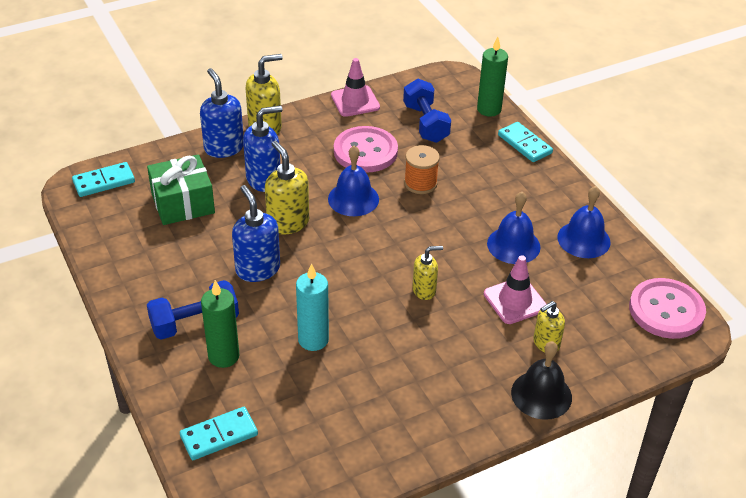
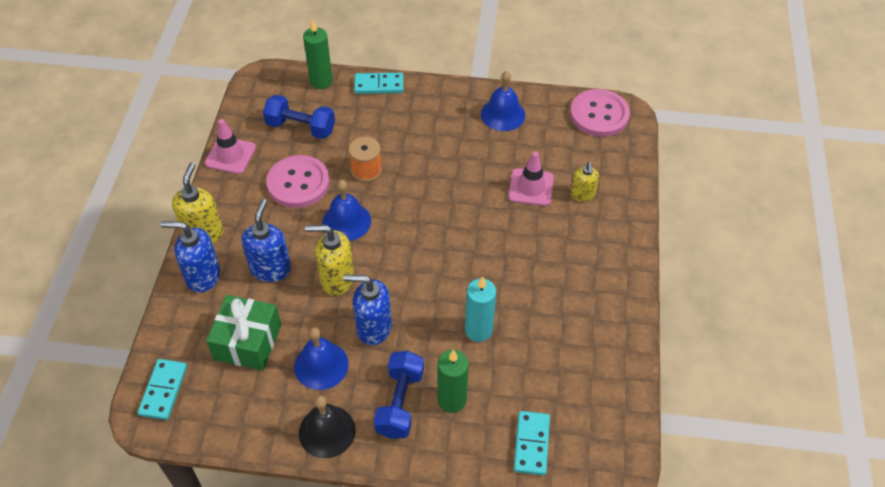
camera: 55 degrees left, 10 degrees up
(424, 290) = (481, 233): yellow soap dispenser -> none
(513, 245) = (477, 155): blue bell -> blue bell (321, 365)
(541, 394) = (625, 225): black bell -> black bell (327, 431)

